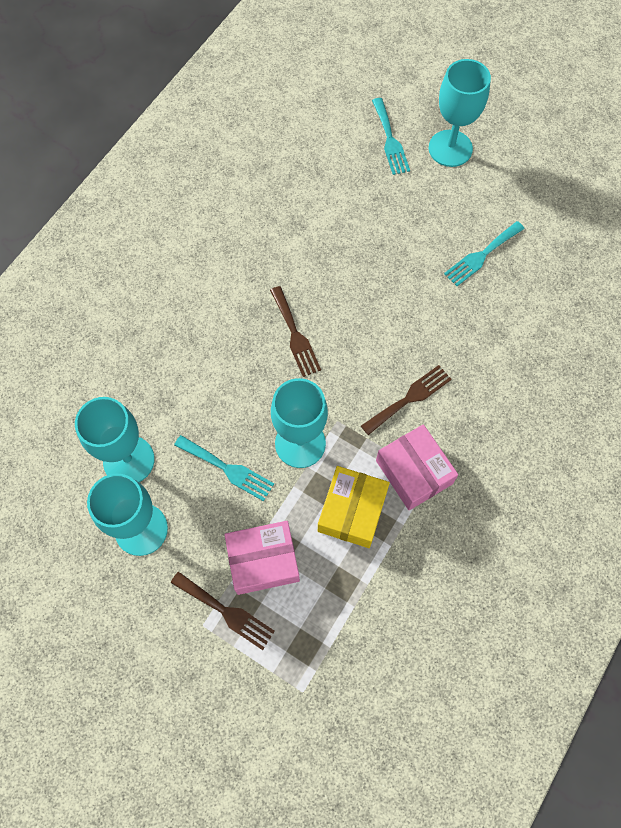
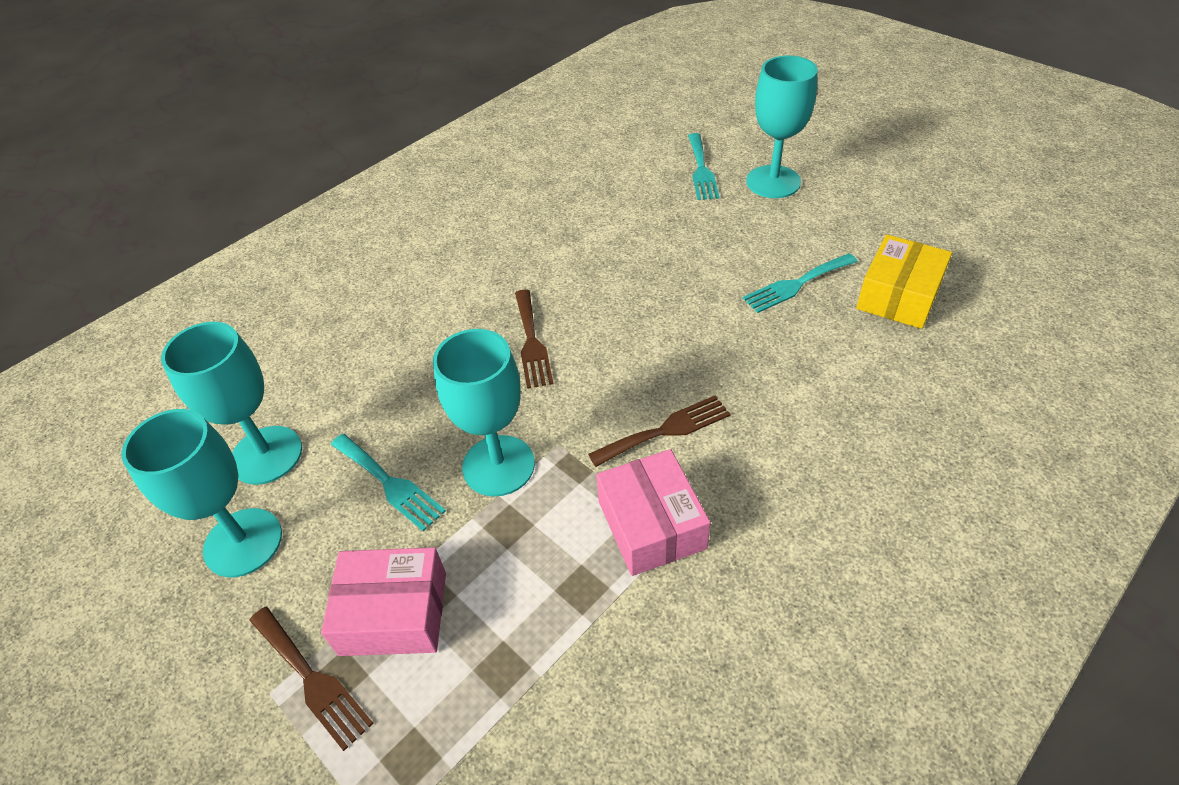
camera: 15 degrees right, 20 degrees down
(352, 511) = (546, 564): yellow box -> yellow box (898, 296)

